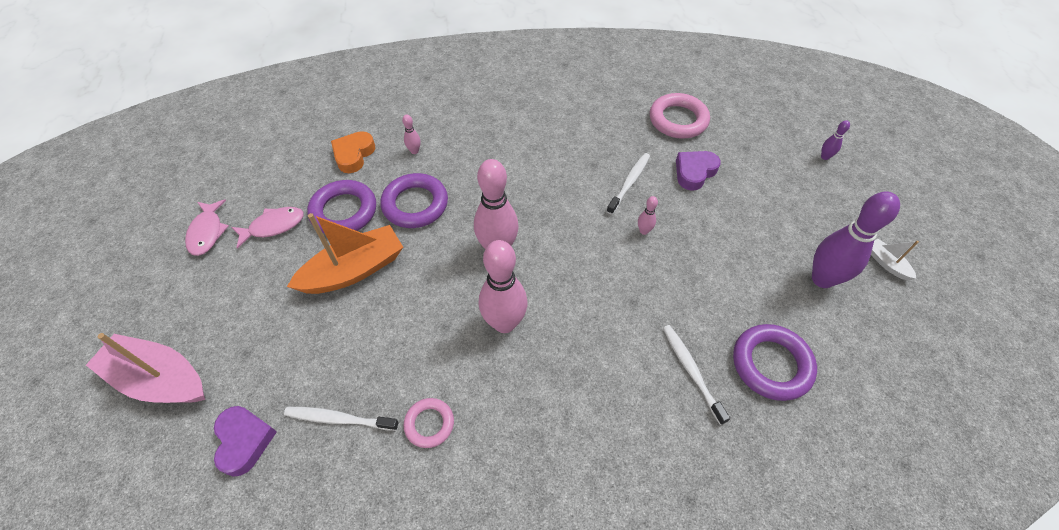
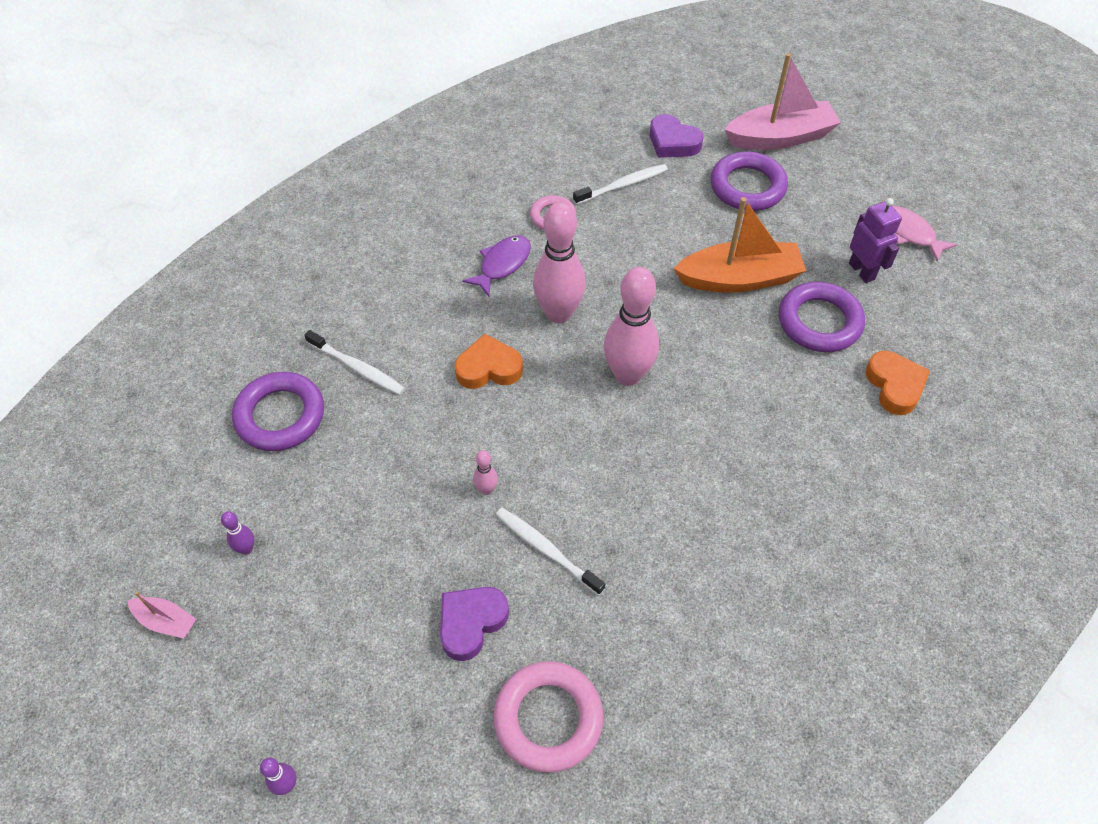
camera: 145 degrees right, 0 degrees up
(273, 226) = (862, 271): pink fish -> purple robot
(354, 270) = (739, 279): orange boat -> orange boat turned 120 degrees counterclockwise
(414, 151) = (837, 433): pink bowling pin -> none
(415, 204) = (760, 371): purple ring -> purple ring (747, 187)
(512, 399) = (502, 264): none -> purple fish
(589, 310) = (488, 368): none -> orange heart
(629, 183) = (546, 550): white toothbrush -> white toothbrush turned 135 degrees clockwise
(694, 172) = (471, 623): purple heart -> purple heart turned 150 degrees counterclockwise
(822, 279) = (246, 549): purple bowling pin -> purple bowling pin, size x0.43
(886, 263) = (166, 621): white boat -> pink boat

